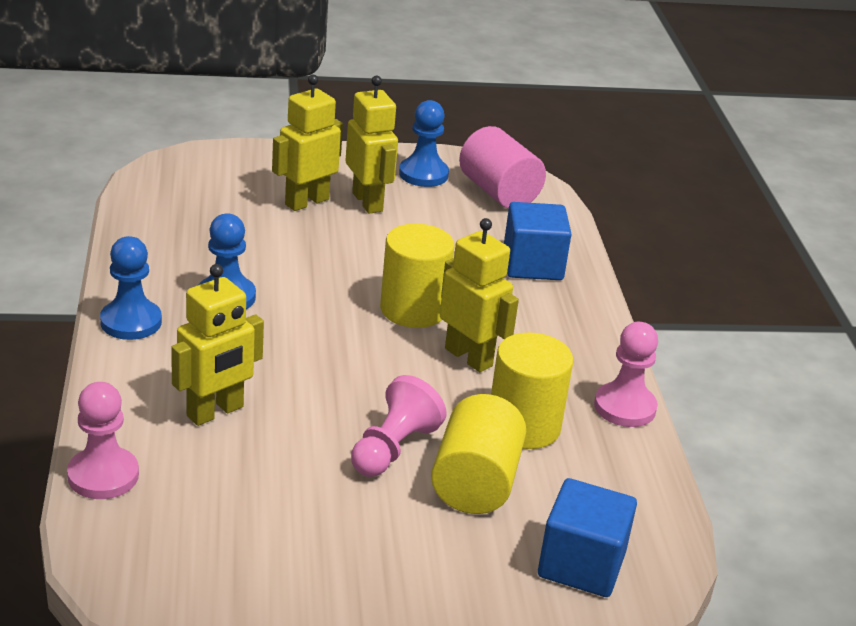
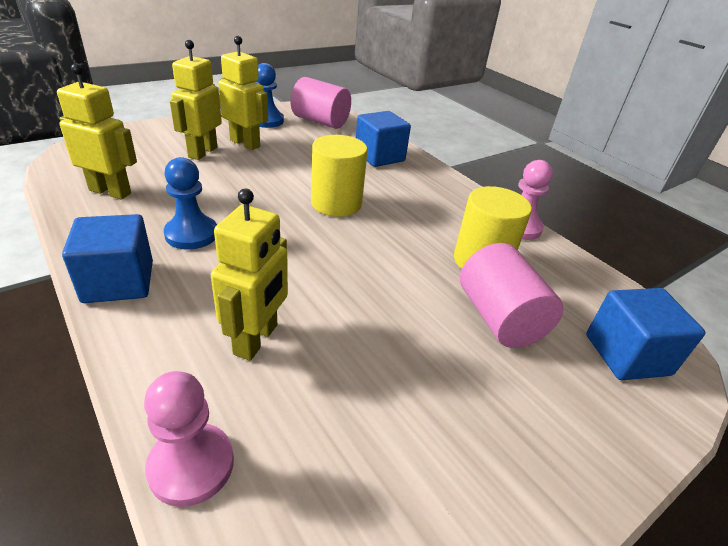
camera: 30 degrees left, 5 degrees up
(131, 322) = (118, 282): blue pawn -> blue cube
(393, 449) = (421, 314): pink pawn -> none
(469, 357) = (401, 224): yellow robot -> yellow robot (110, 191)
(475, 483) = (499, 318): yellow cylinder -> pink cylinder

